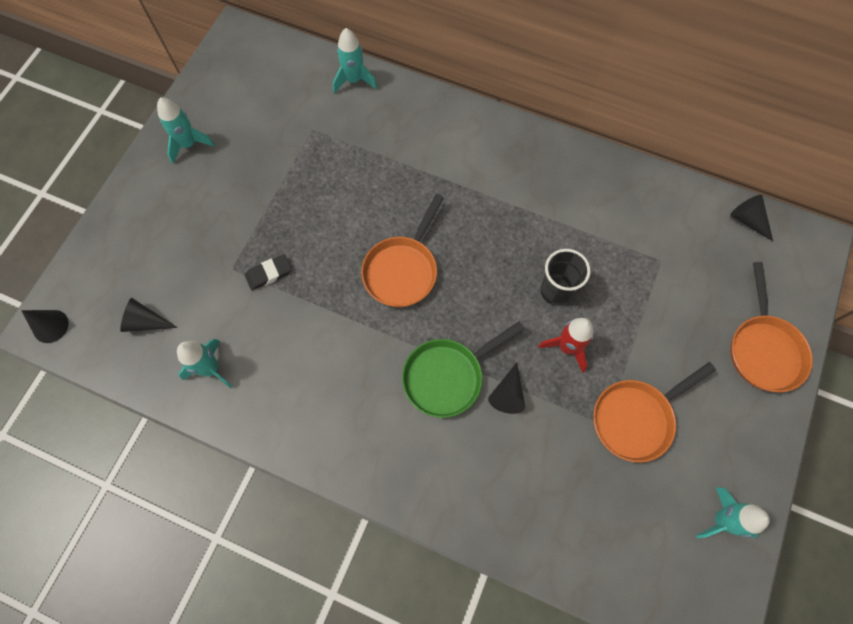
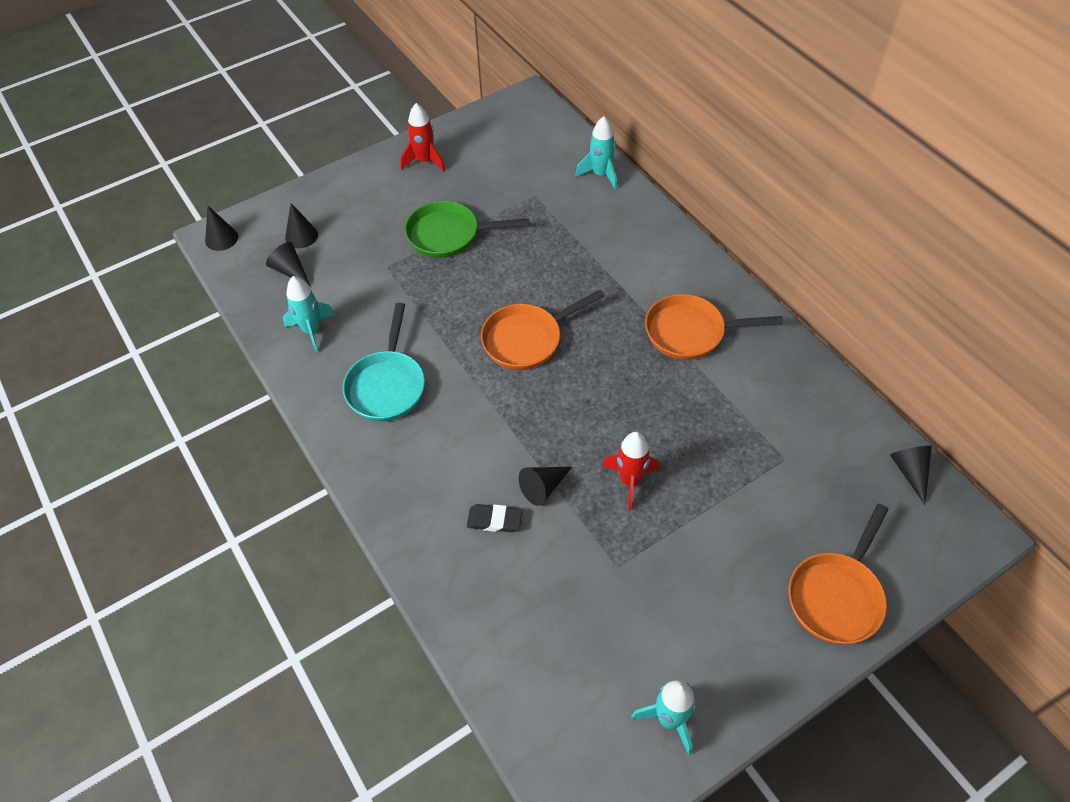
camera: 35 degrees right, 15 degrees down
(128, 281) = (301, 236): none -> black cone
(189, 144) = (425, 161): turquoise rocket -> red rocket
(269, 273) = (412, 285): black eraser -> black eraser (494, 520)
(317, 381) = (387, 385): none -> turquoise pan
(447, 376) = (500, 443): green pan -> green pan (448, 235)
(555, 291) = (656, 429): black cup -> none
(636, 418) = (651, 578): orange pan -> orange pan (690, 332)

